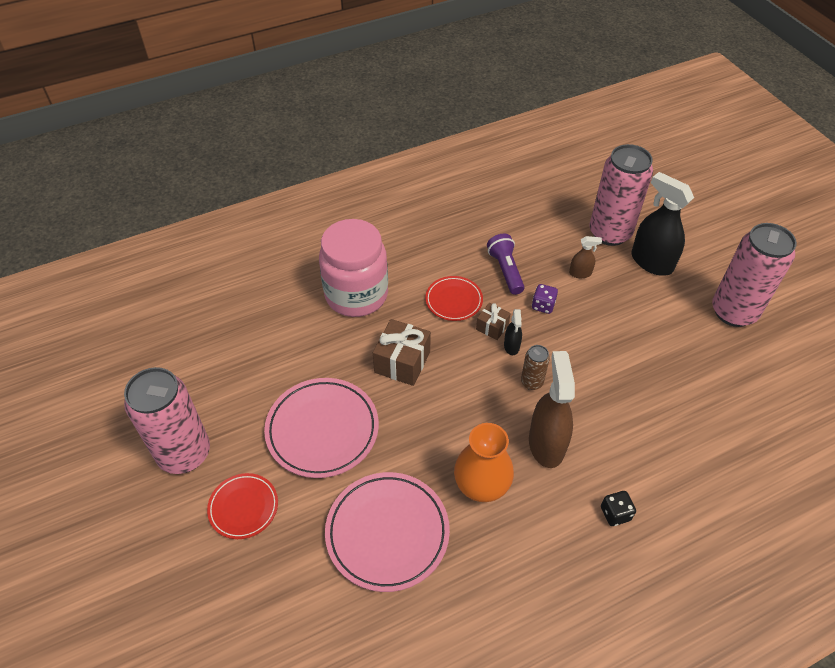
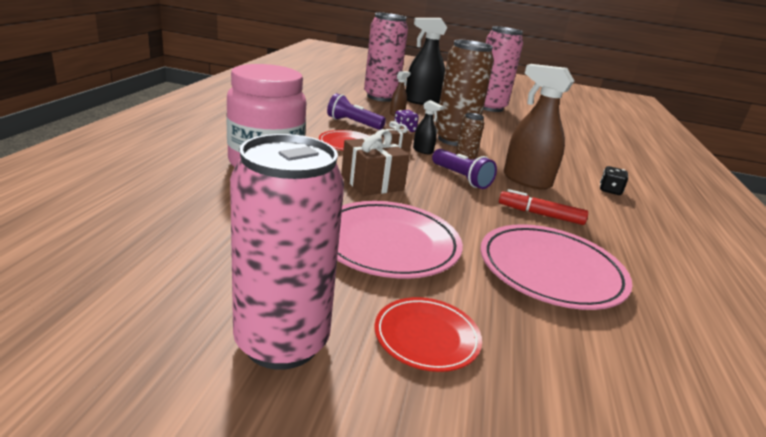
camera: 55 degrees left, 25 degrees down
(481, 486) = (540, 214): orange vase -> red marker
(486, 402) = (461, 178): none -> purple flashlight
(573, 347) = (454, 140): none -> brown can

